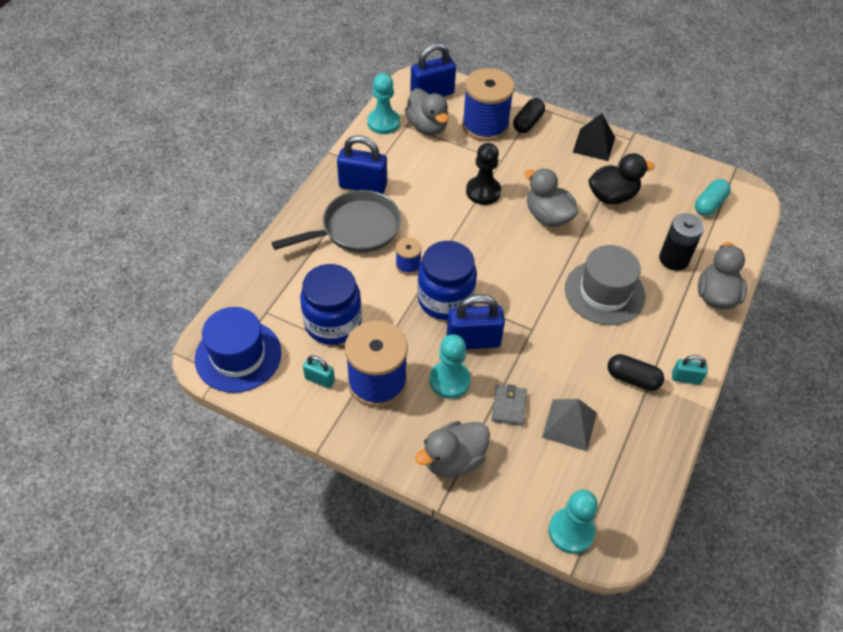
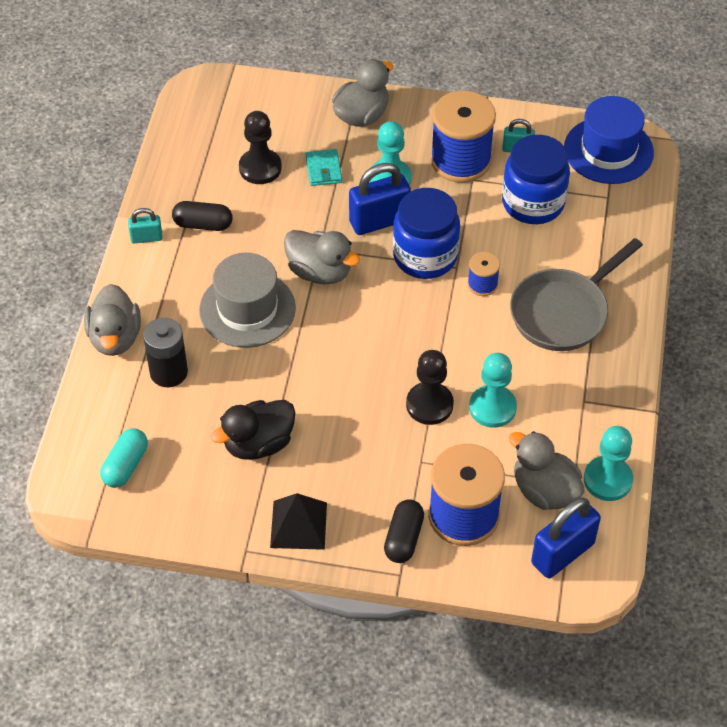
camera: 165 degrees right, 0 degrees up
(363, 186) = (585, 372): blue padlock -> none
(508, 406) = (324, 169): grey wallet -> turquoise wallet
(548, 216) = (336, 390): grey duck -> grey duck (319, 272)
(569, 424) = (260, 168): grey pyramid -> black pawn
(571, 531) = (242, 88): turquoise pawn -> turquoise pawn (492, 407)

